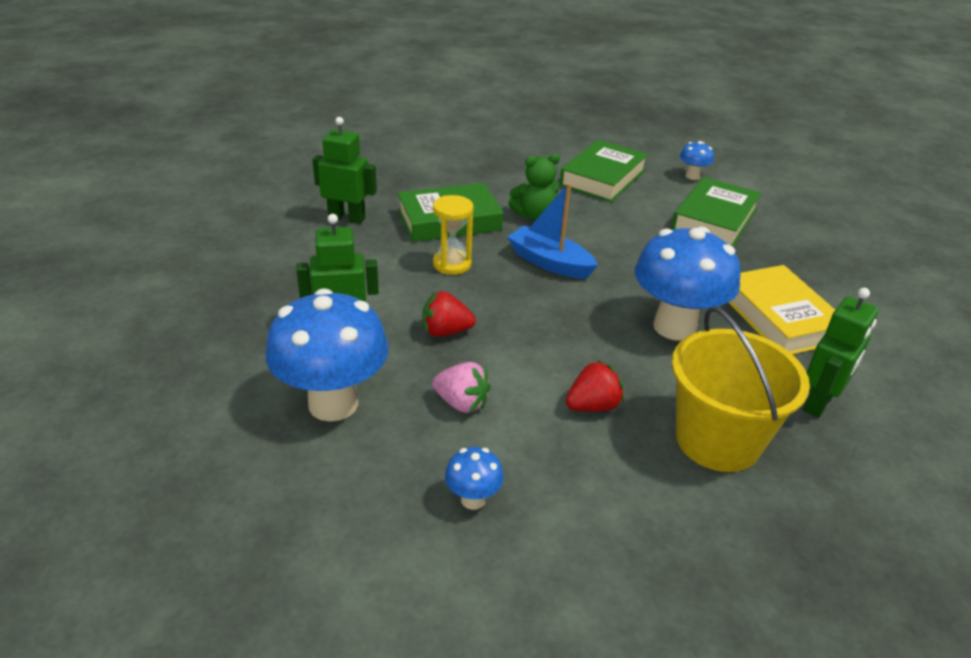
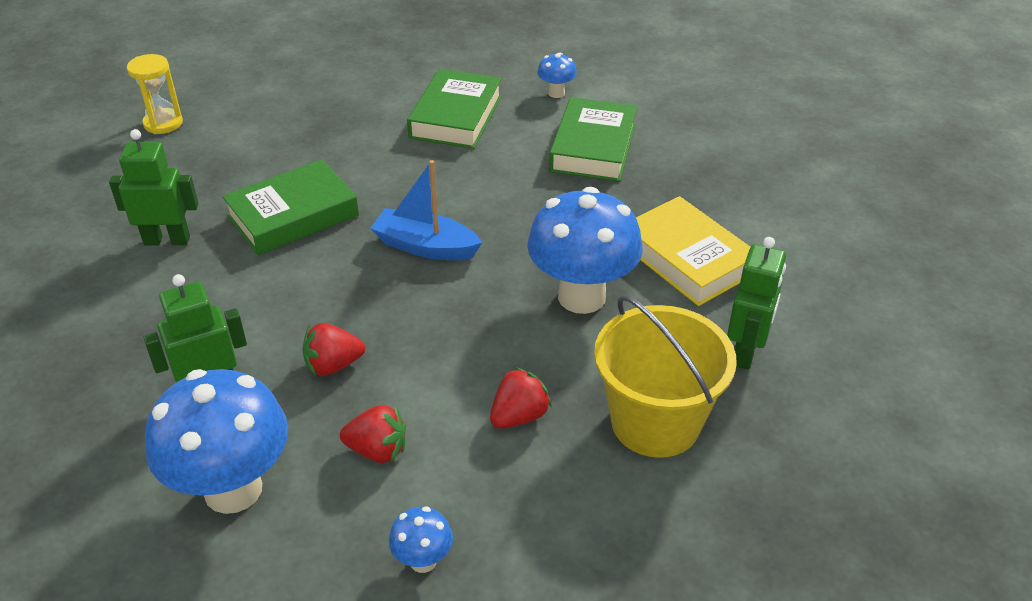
camera: 15 degrees left, 5 degrees up
(452, 264) = (314, 275): yellow hourglass -> yellow hourglass (163, 123)
(461, 403) = (377, 450): pink strawberry -> red strawberry
(534, 215) = (391, 186): green teddy bear -> none

